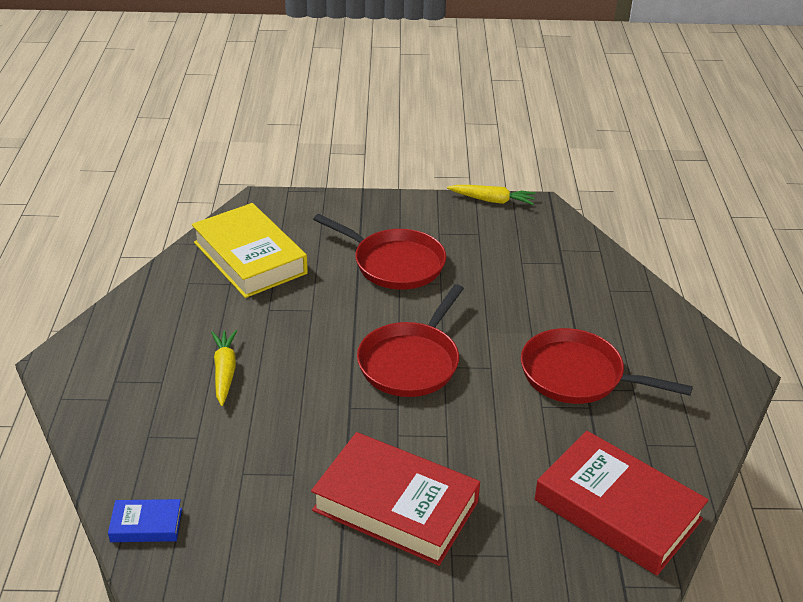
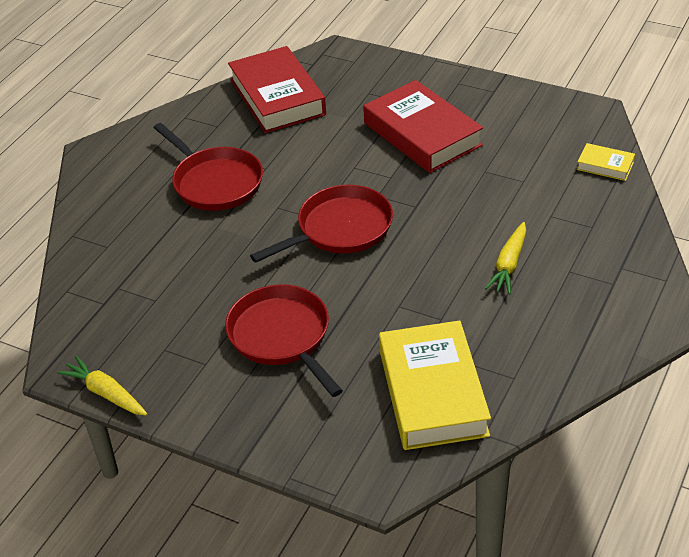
camera: 150 degrees left, 5 degrees up
(146, 525) = (605, 166): blue book -> yellow book

